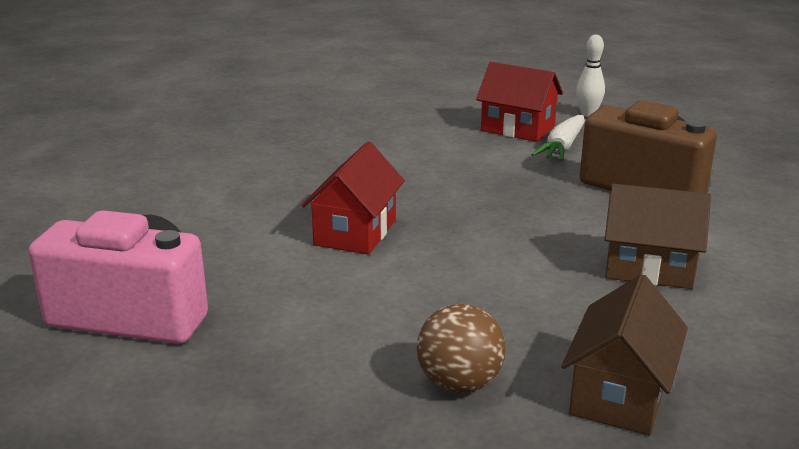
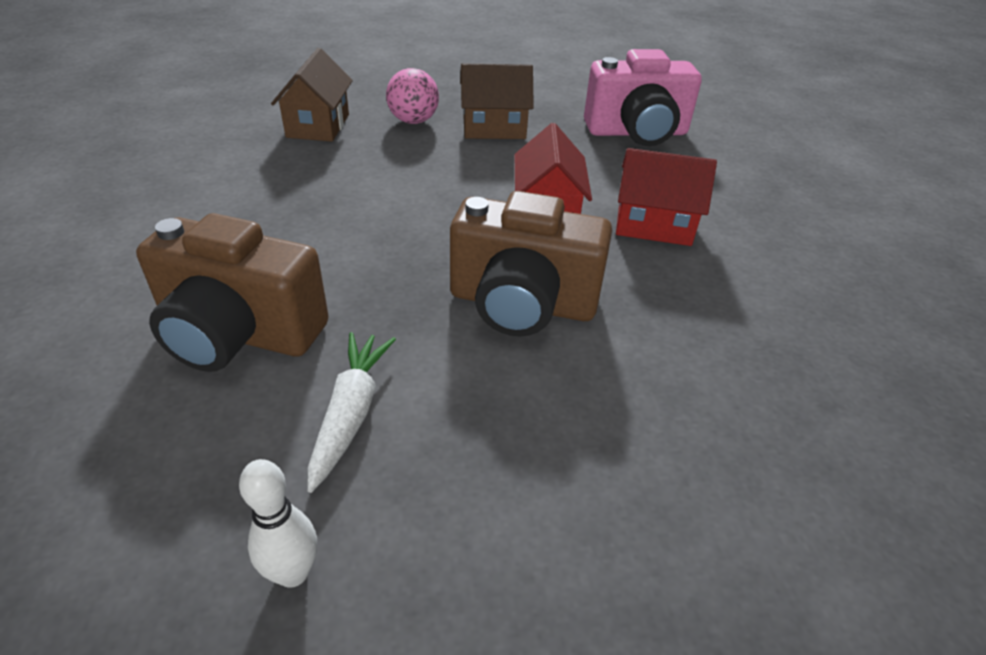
camera: 160 degrees right, 15 degrees up
(428, 176) = (522, 304): none -> brown camera
(459, 383) = (413, 121): brown ball -> pink ball
(517, 129) = (433, 465): red house -> red house (654, 225)
(649, 268) = (273, 212): brown house -> brown house (494, 128)

